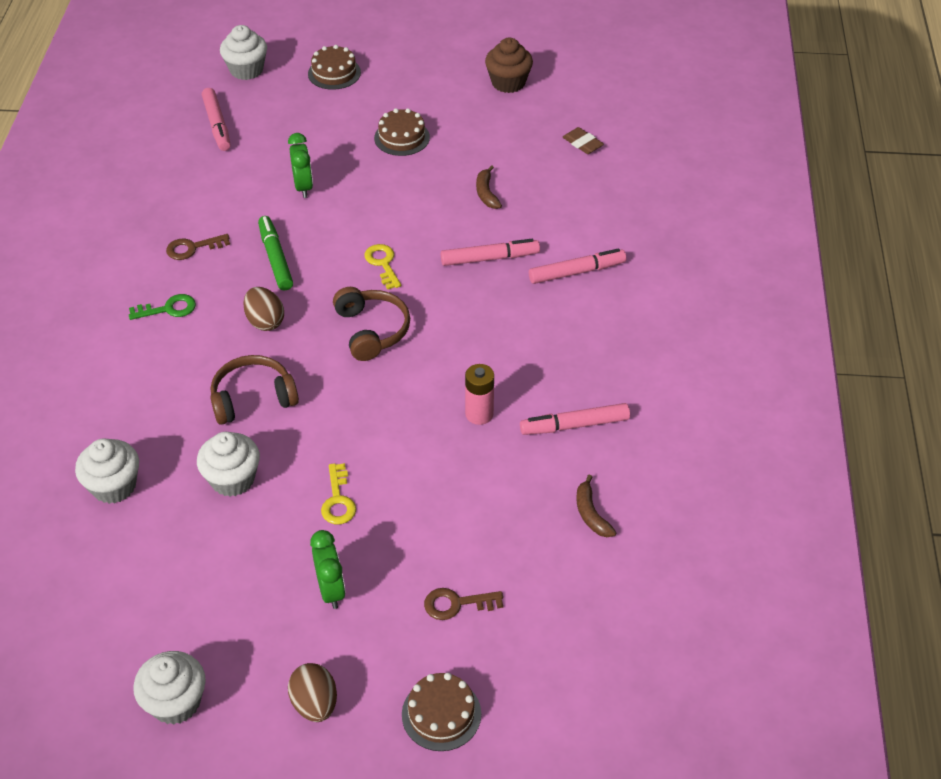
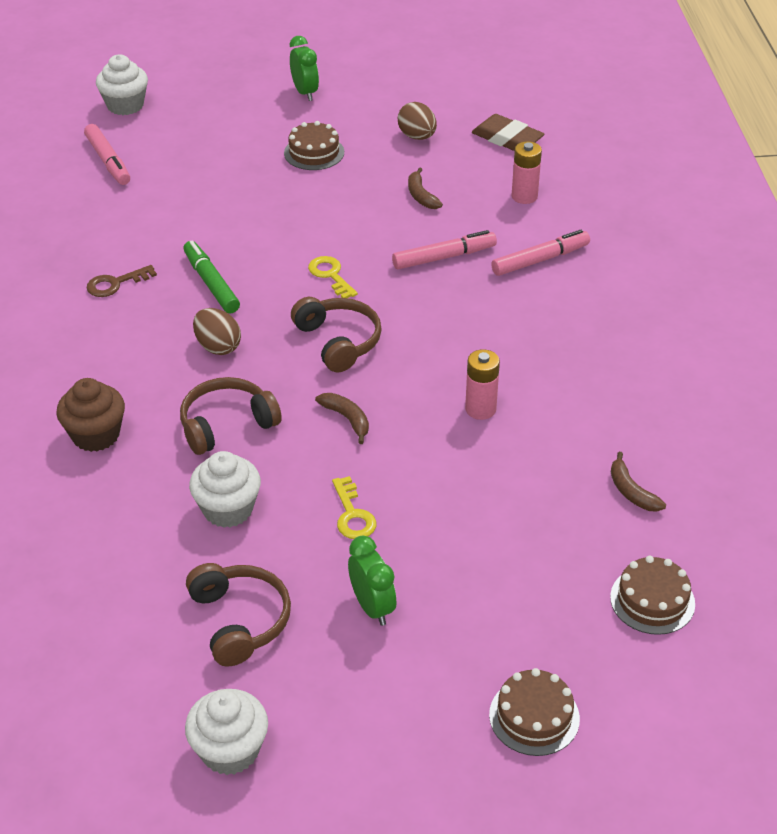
camera: 10 degrees left, 5 degrees down
(114, 486) = (94, 534): white cupcake -> none
(168, 309) = (105, 347): green key -> none
(215, 585) = (240, 620): none -> brown headphones
(303, 187) = (221, 211): green clock -> green clock (305, 92)
(315, 704) = (390, 727): brown egg -> brown egg (417, 136)
(334, 73) = (222, 99): brown cake -> brown cake (652, 600)
(358, 407) = (347, 419): none -> brown banana
(456, 604) = (515, 601): brown key -> none
(508, 83) = (411, 90): brown cupcake -> brown cupcake (96, 435)
(574, 425) = (586, 407): pink marker -> none
(581, 205) = (524, 196): none -> pink battery
(582, 143) = (507, 138): brown eraser -> brown eraser, size x1.55

